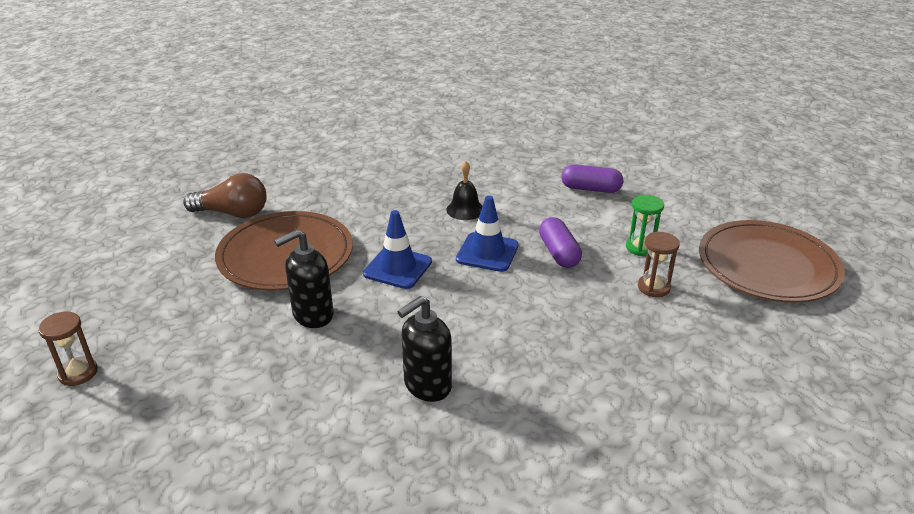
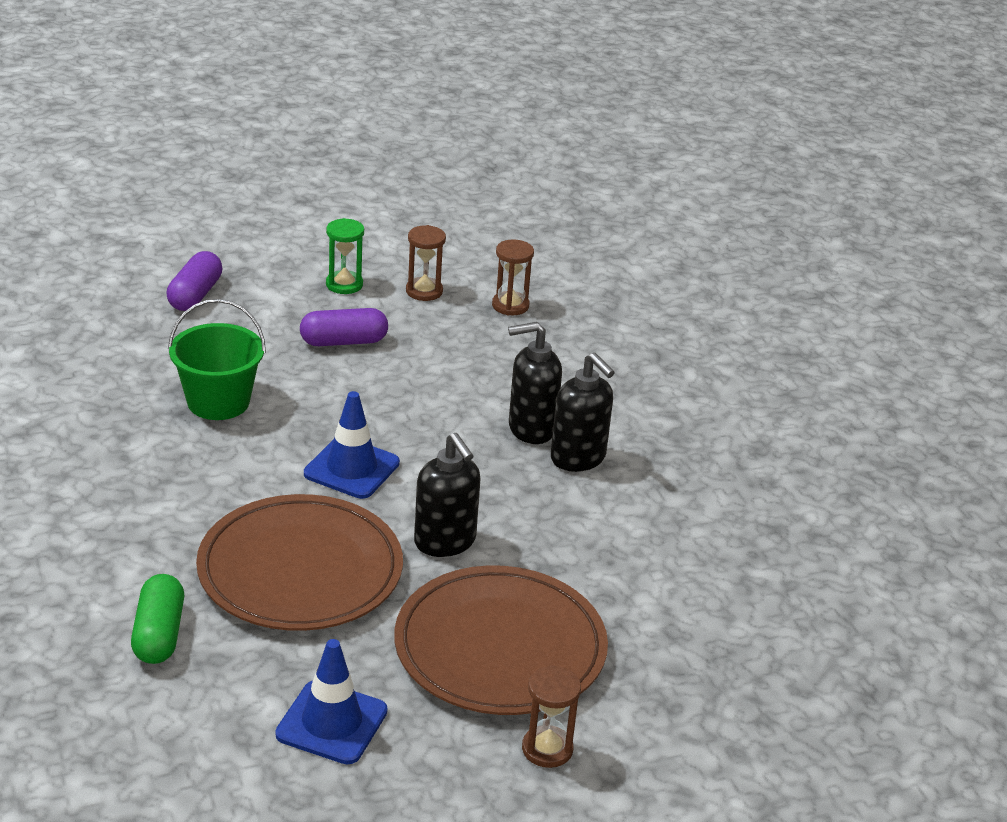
camera: 90 degrees left, 0 degrees up
(233, 213) = (159, 634): brown light bulb -> green capsule
(465, 209) = (218, 402): black bell -> green bucket
(465, 356) = (531, 429): none -> black soap dispenser
(487, 252) = (331, 394): blue traffic cone -> blue traffic cone (331, 723)
(657, 338) = (510, 305): none -> brown hourglass
(767, 266) = (396, 216): brown plate -> brown plate (500, 647)

